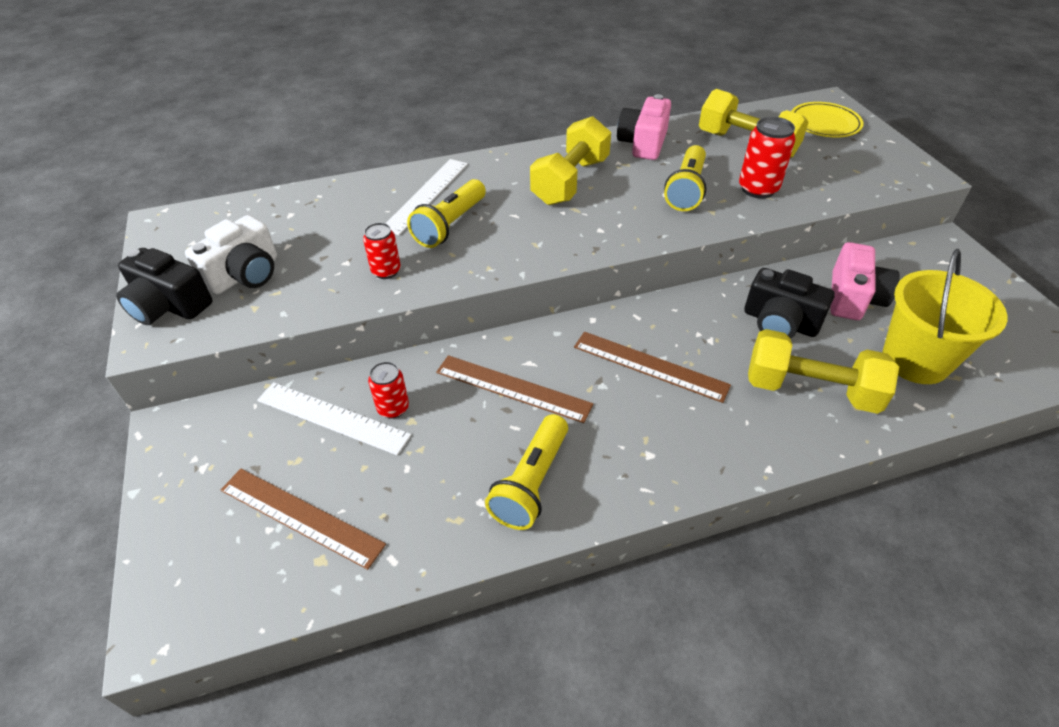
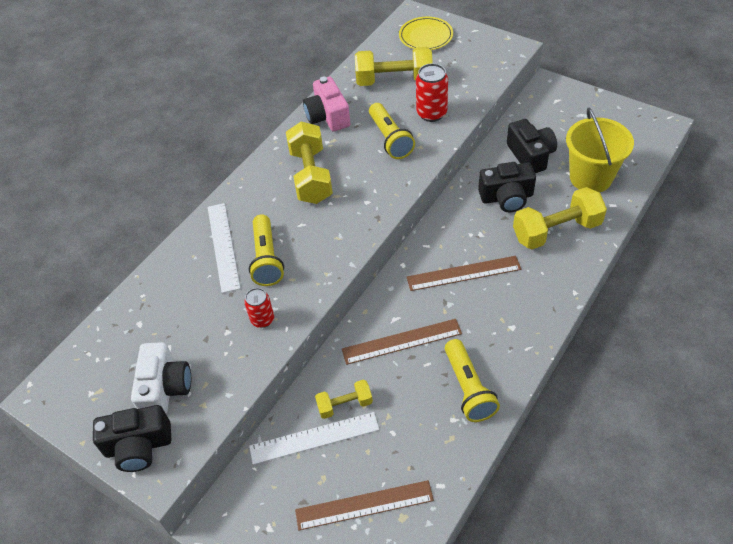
camera: 35 degrees left, 5 degrees up
(393, 408) = (345, 405): red can -> yellow dumbbell
(853, 298) = (530, 155): pink camera -> black camera

